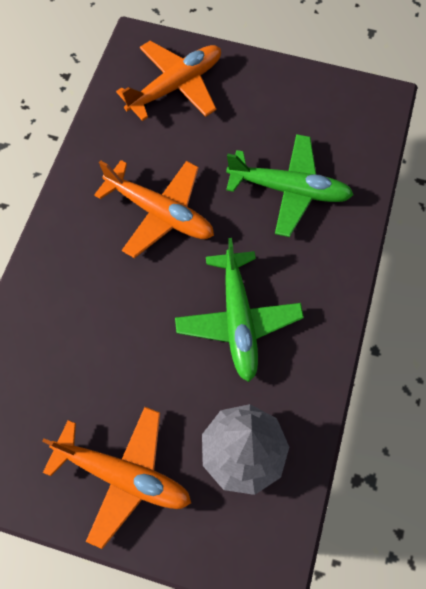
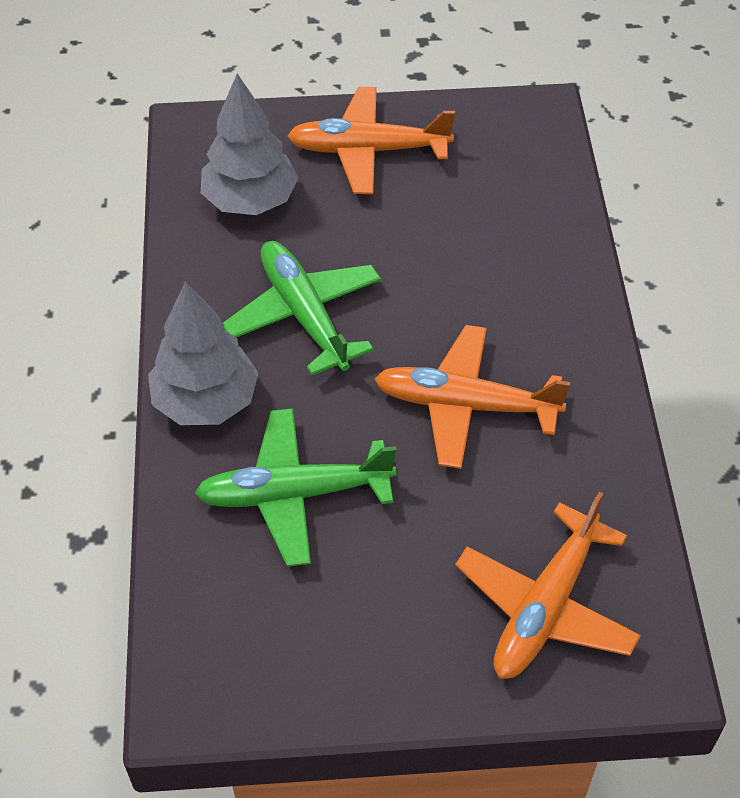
camera: 160 degrees right, 15 degrees down
(327, 272) = (206, 401): none -> grey tree

